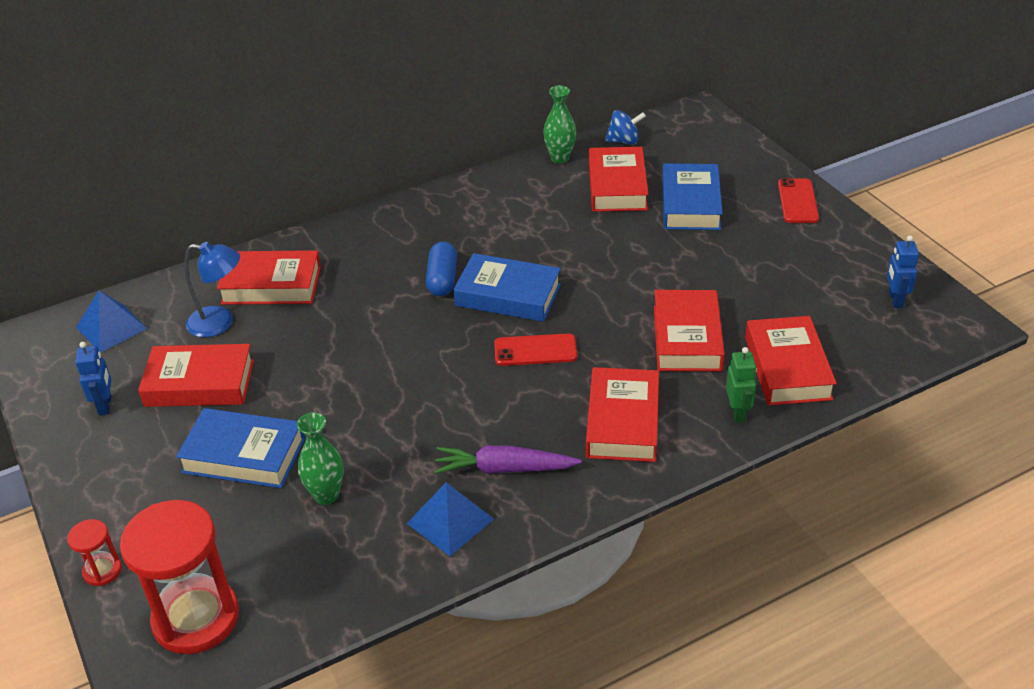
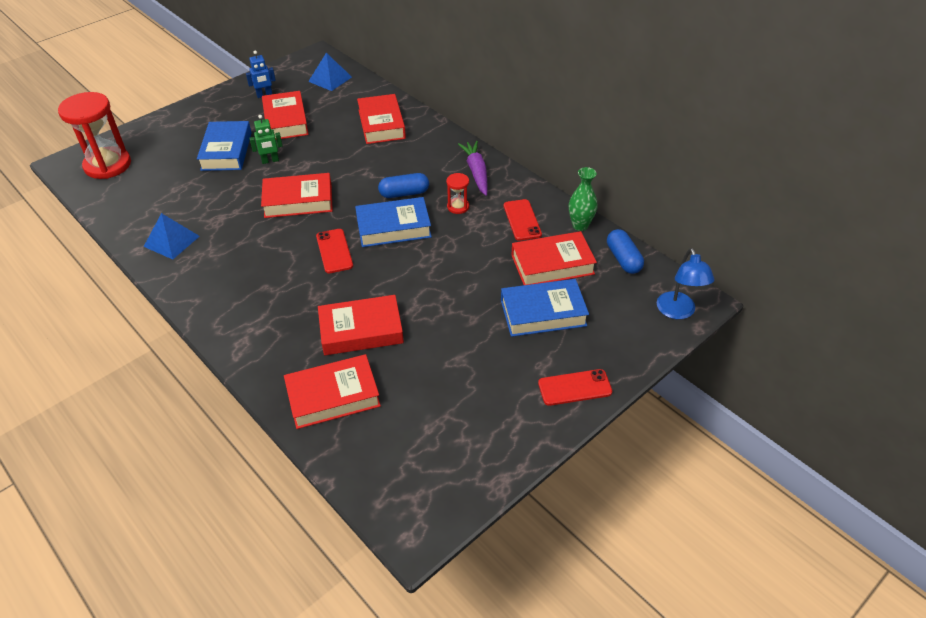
camera: 75 degrees right, 5 degrees up
(102, 571) = (143, 128): red hourglass -> red hourglass (458, 207)
(220, 323) = (341, 114): blue lamp -> blue lamp (678, 312)
(326, 495) = (194, 188): green vase -> none
(504, 469) = (216, 256): purple carrot -> purple carrot (476, 172)
(508, 295) = (393, 227): blue book -> blue book turned 75 degrees clockwise
(534, 195) = (522, 220): none -> red phone
(623, 421) = (263, 306): red book -> red book (298, 201)
(624, 141) = (623, 259): blue spinning top -> blue capsule
(737, 413) = (277, 369): green robot -> green robot (270, 161)
(895, 300) = (439, 470): blue robot -> none

